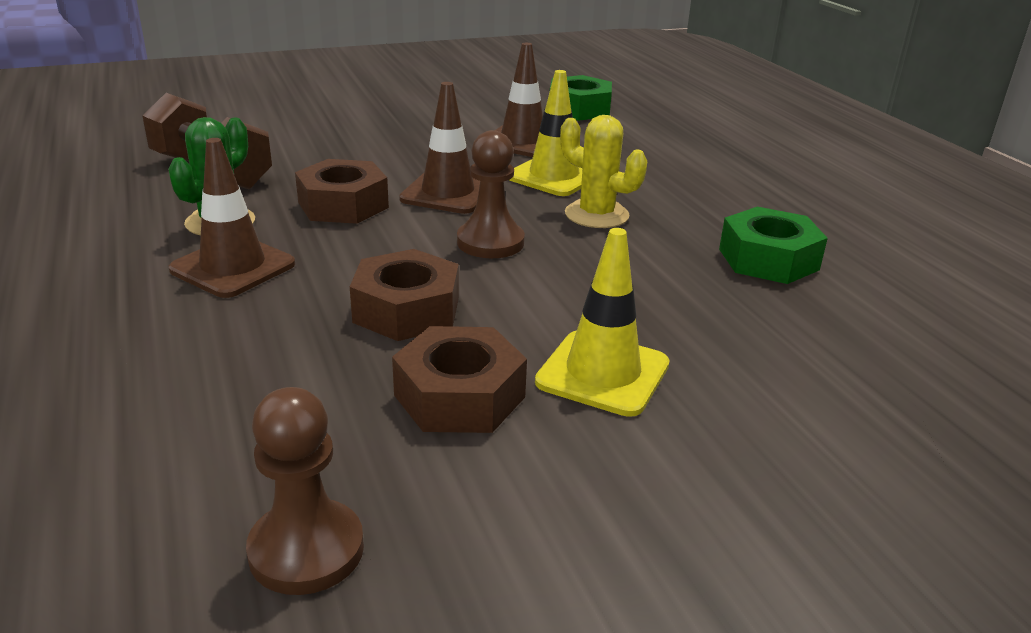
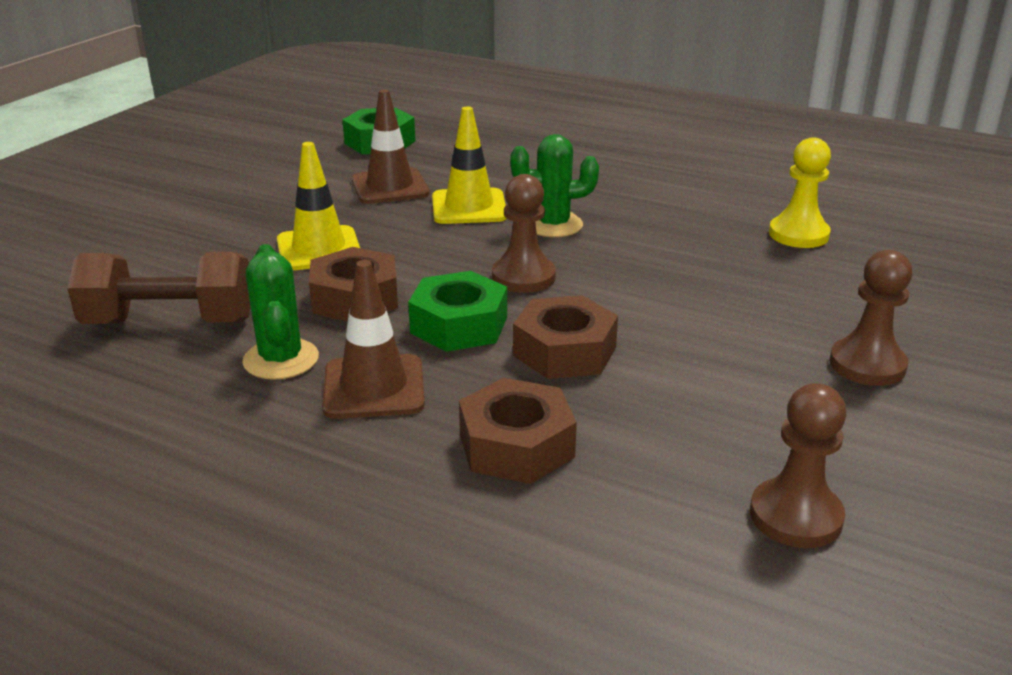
camera: 40 degrees left, 0 degrees up
(448, 193) = (418, 253): brown traffic cone -> none
(459, 396) = (702, 386): brown nut -> brown nut (516, 446)
(596, 215) = (553, 225): yellow cactus -> green cactus
(603, 373) = (748, 328): yellow traffic cone -> yellow traffic cone (319, 249)
(660, 470) = (867, 365): none -> brown pawn
(768, 259) = (704, 211): green nut -> green nut (459, 325)
(835, 320) = (798, 234): none -> yellow pawn

